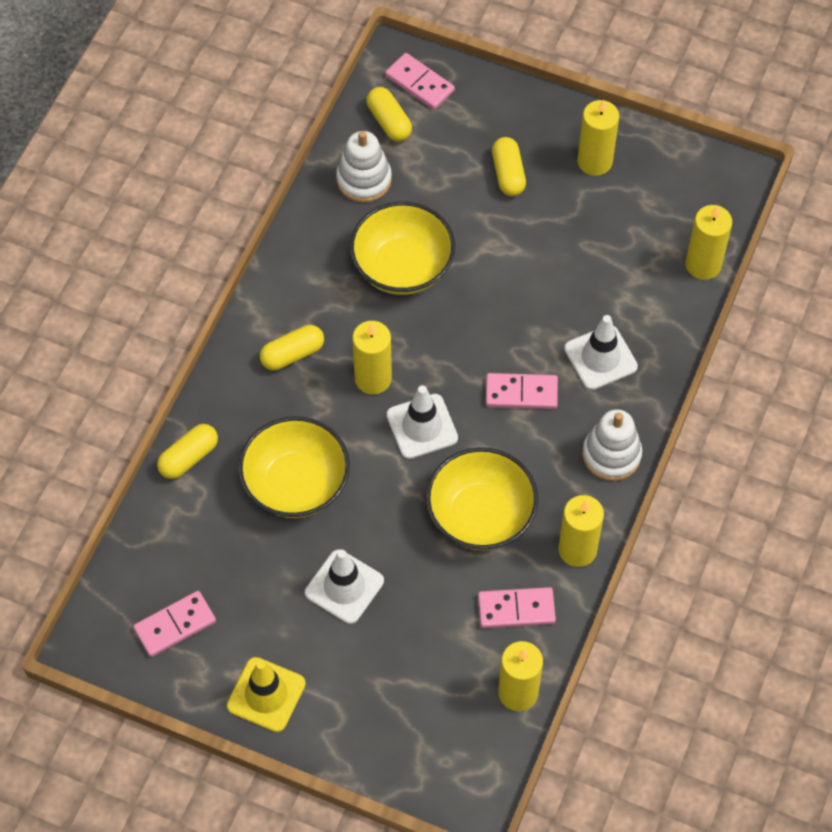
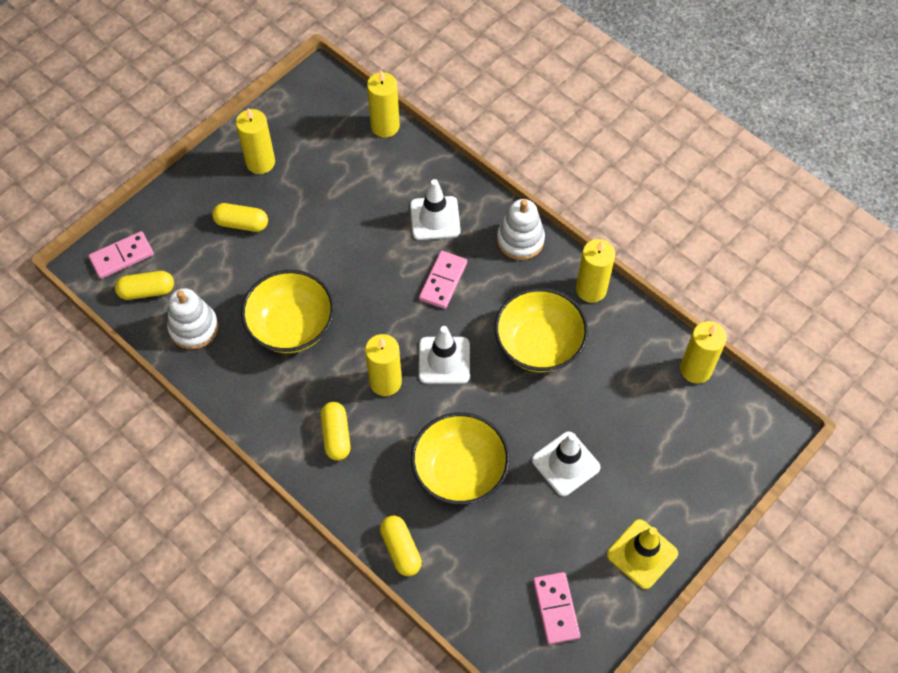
camera: 70 degrees left, 0 degrees up
(516, 609) = (626, 347): pink domino -> none

